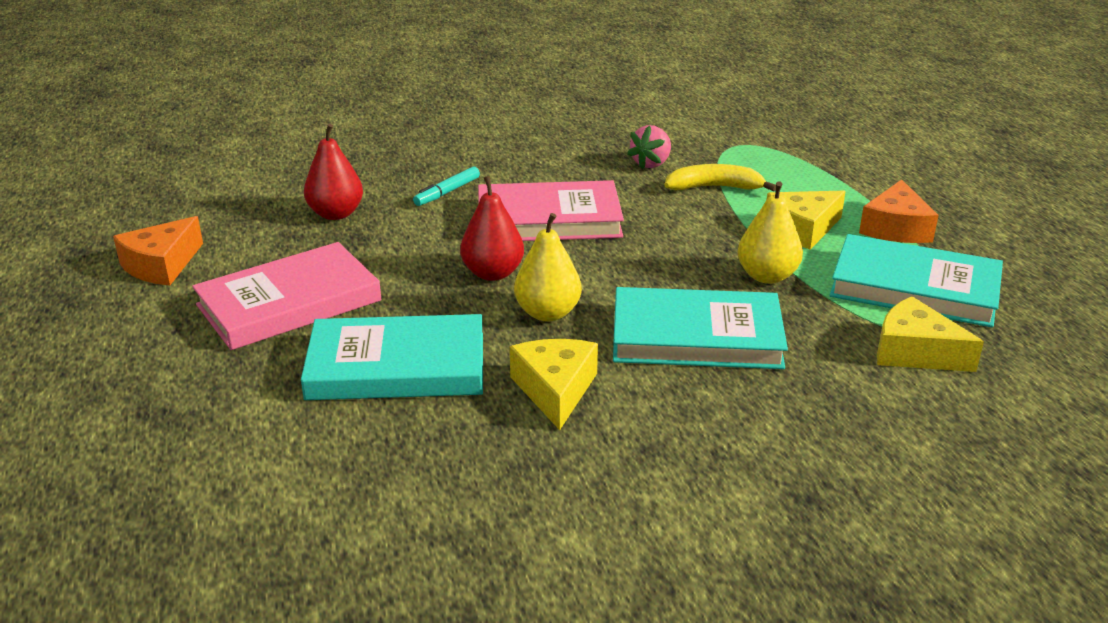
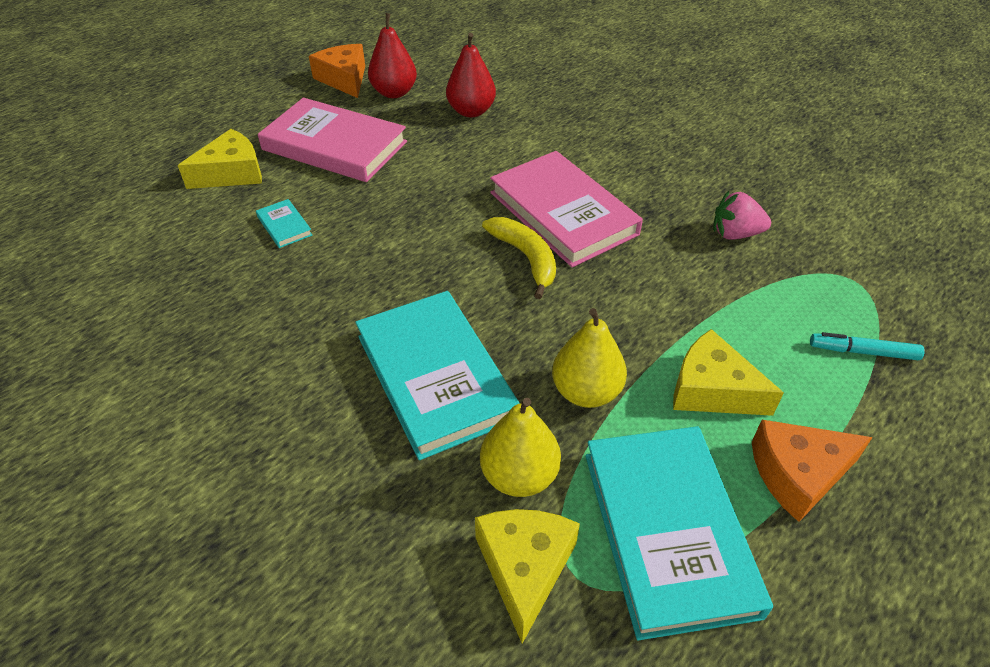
camera: 60 degrees right, 15 degrees up
(161, 265) = (344, 79): orange cheese -> orange cheese turned 60 degrees clockwise
(397, 366) = (284, 226): turquoise book -> turquoise book, size x0.41
(447, 192) = (555, 145): turquoise marker -> turquoise marker (863, 352)
(493, 273) = (448, 218): red pear -> red pear (394, 93)
(547, 313) = (409, 271): yellow pear -> yellow pear (519, 476)
(555, 390) = (298, 318): yellow cheese -> yellow cheese (232, 173)
(715, 187) = (734, 293): yellow banana -> yellow banana (526, 258)

